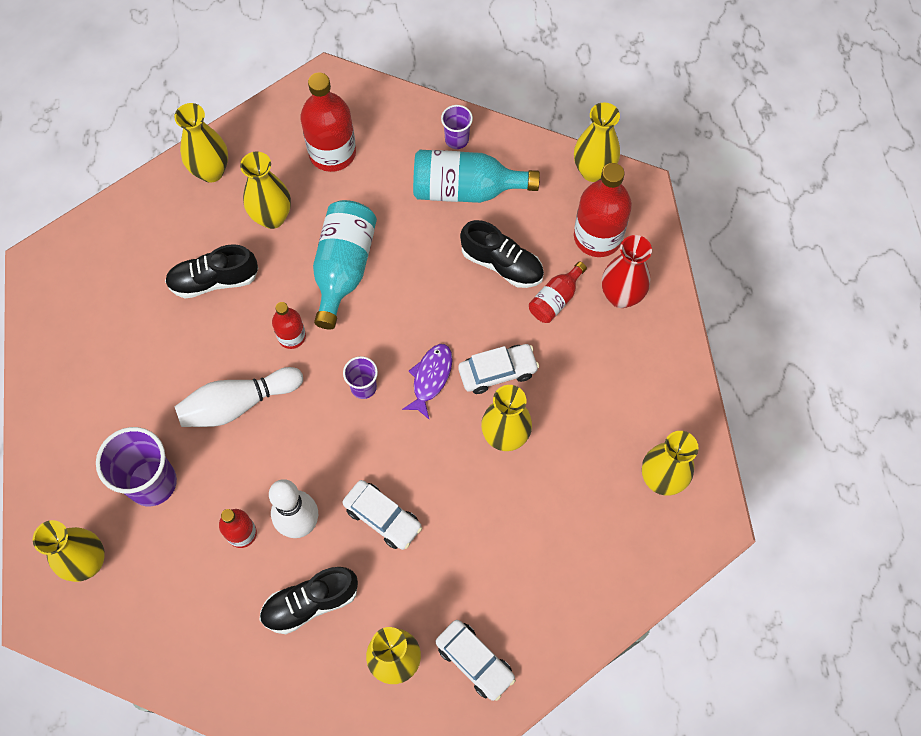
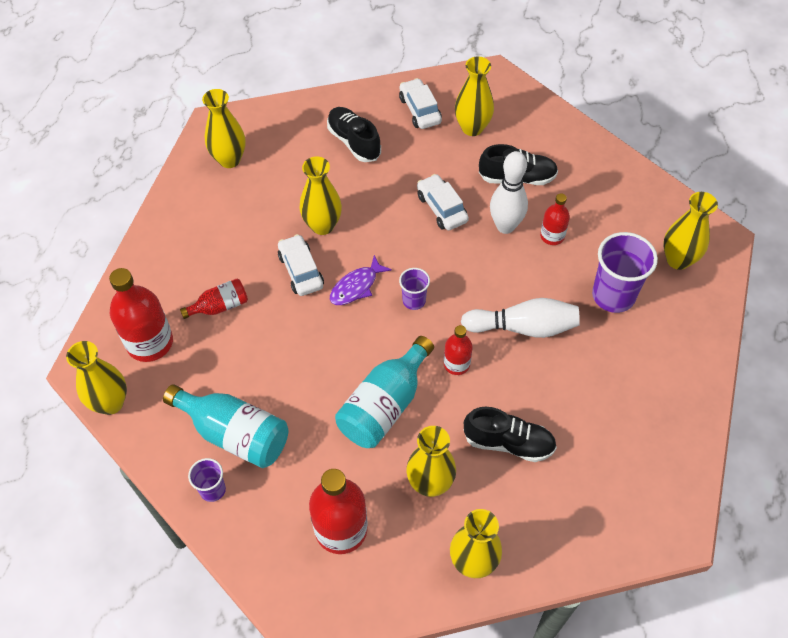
camera: 155 degrees left, 10 degrees down
(497, 372) = (301, 271): white car -> white car turned 60 degrees clockwise
(502, 264) = (245, 352): black shoe -> black shoe (354, 142)
(621, 296) = (166, 288): red vase -> none

